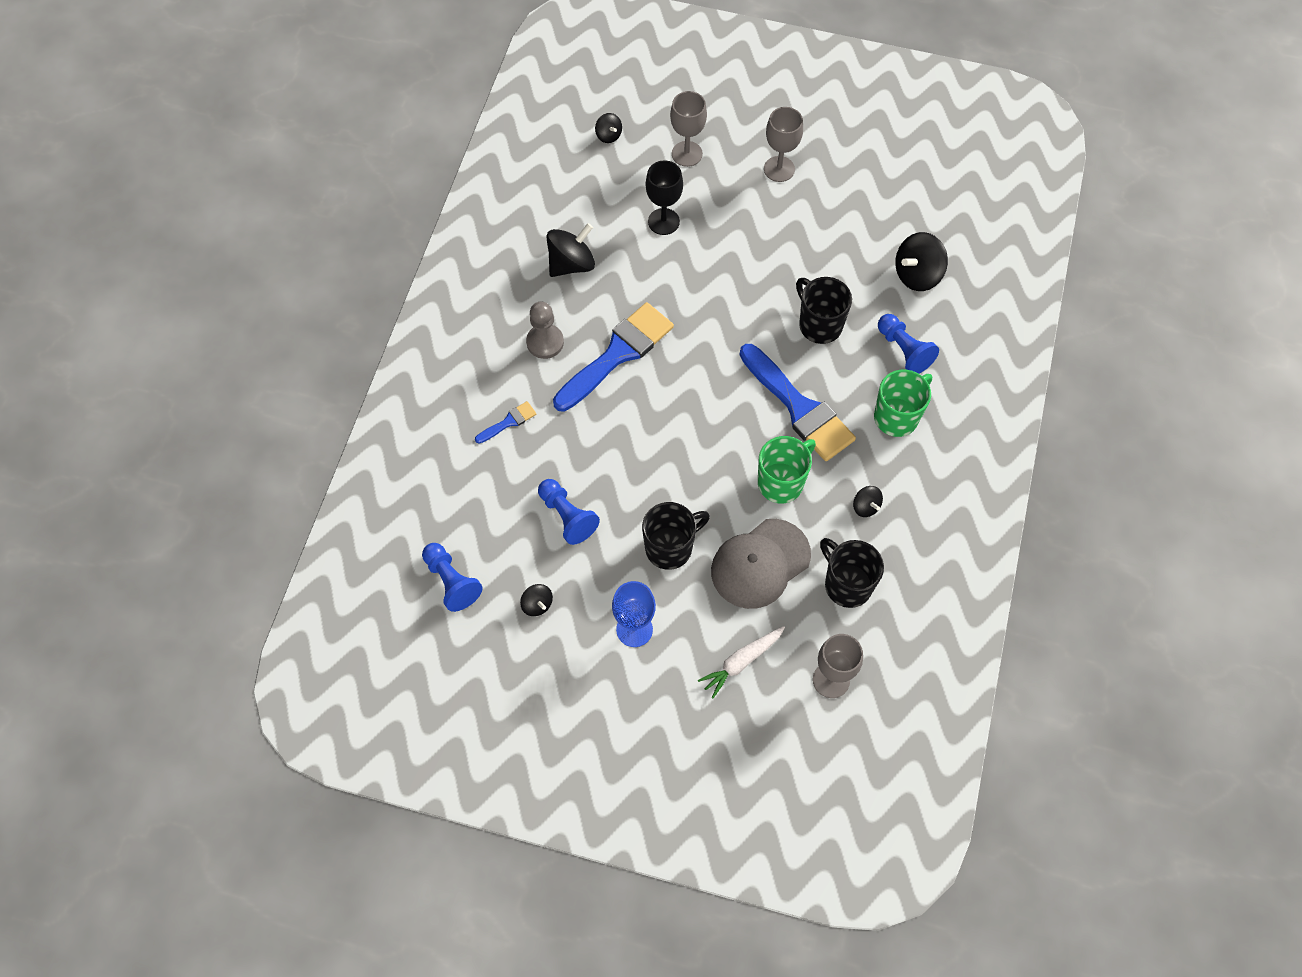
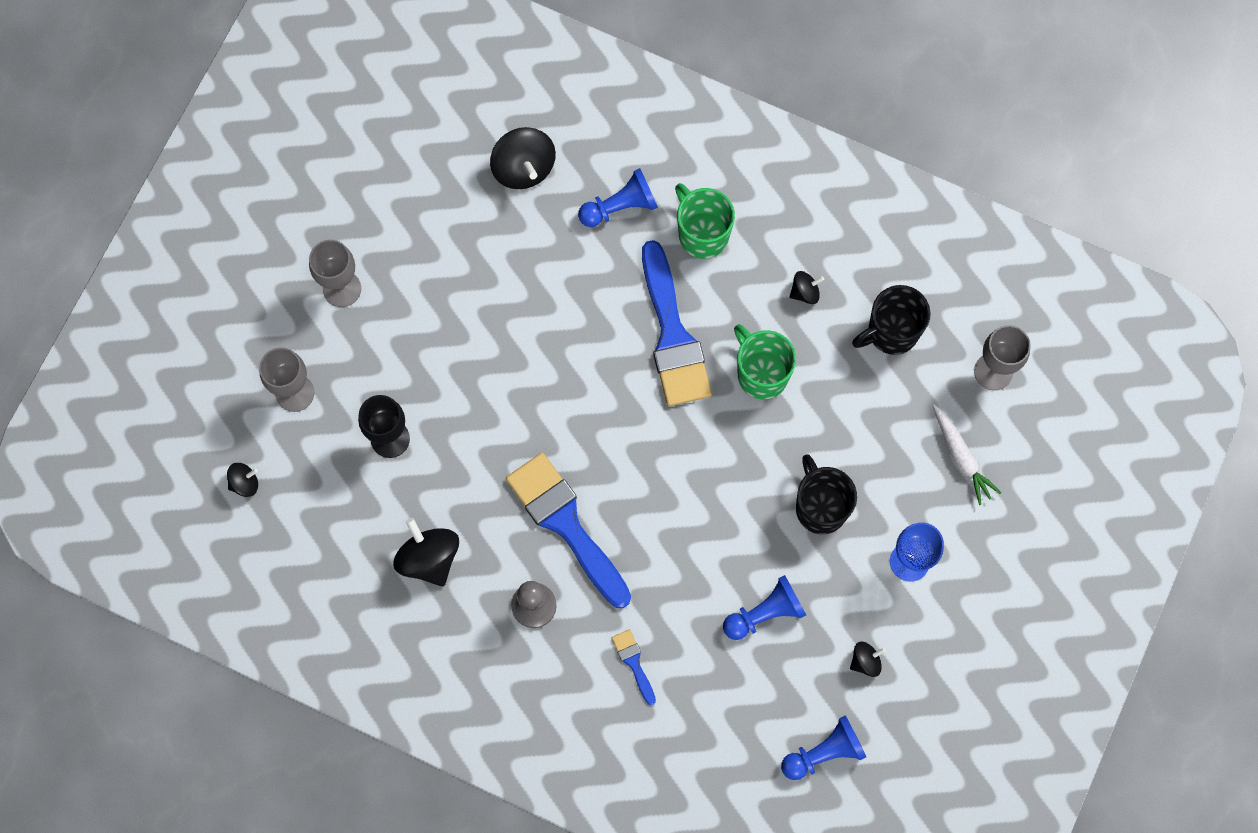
camera: 80 degrees left, 10 degrees up
(760, 564) = (854, 416): grey cap -> none
(799, 408) = (673, 335): blue brush -> blue brush turned 105 degrees clockwise
(819, 325) = (569, 290): black mug -> none

